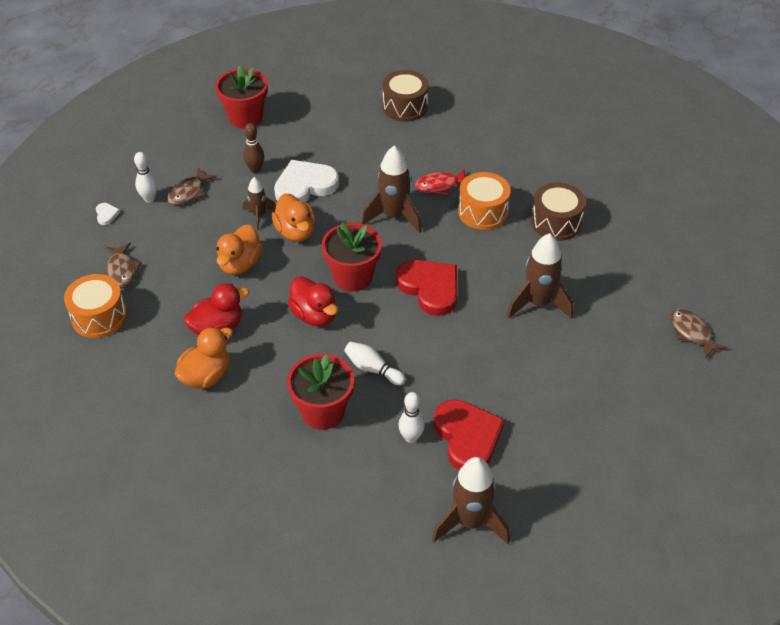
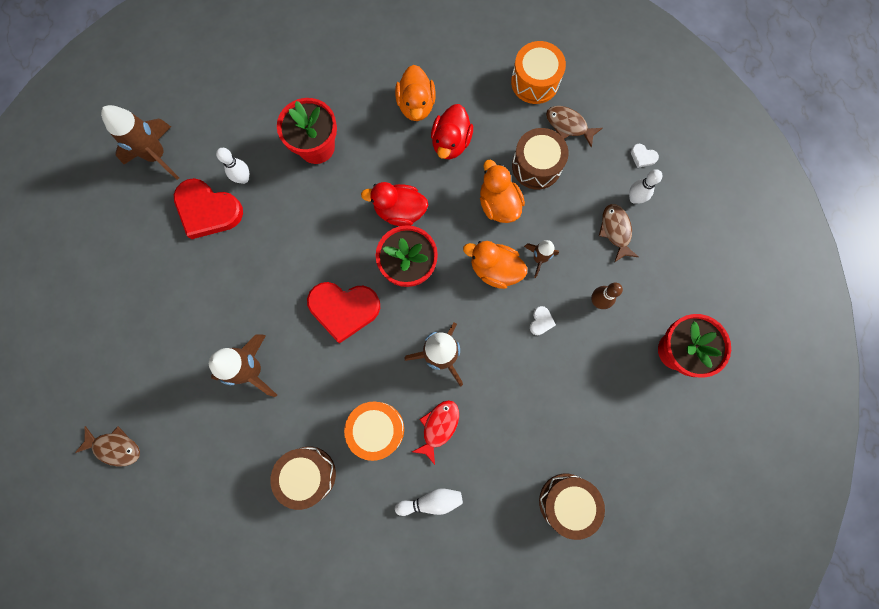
camera: 135 degrees right, 30 degrees up
(181, 265) = (536, 166): none -> brown drum
(305, 186) = (541, 321): white heart -> white heart, size x0.41
(372, 369) = (317, 205): white bowling pin -> white bowling pin (431, 501)

